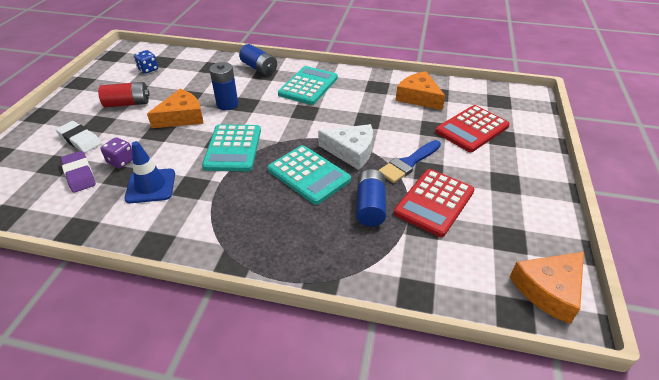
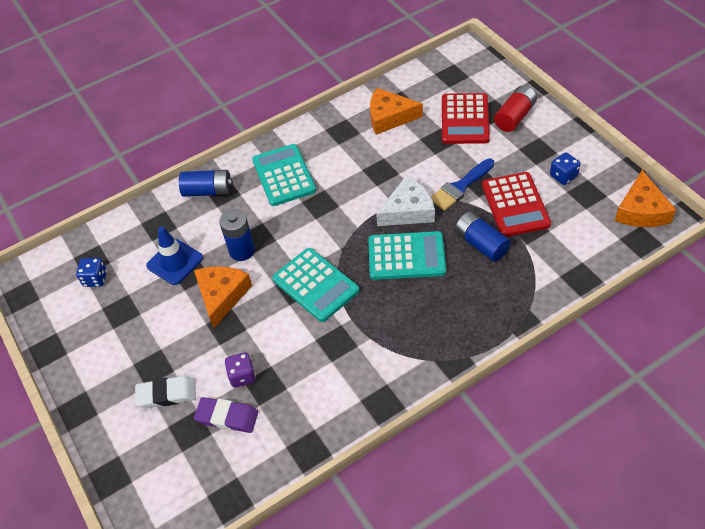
camera: 40 degrees left, 10 degrees up
(127, 103) = (145, 327): red battery -> red battery (514, 117)
(151, 186) = (304, 370): blue traffic cone -> blue traffic cone (175, 262)
(408, 163) = (460, 187): blue brush -> blue brush turned 45 degrees clockwise
(504, 212) = (563, 176): none -> blue dice

